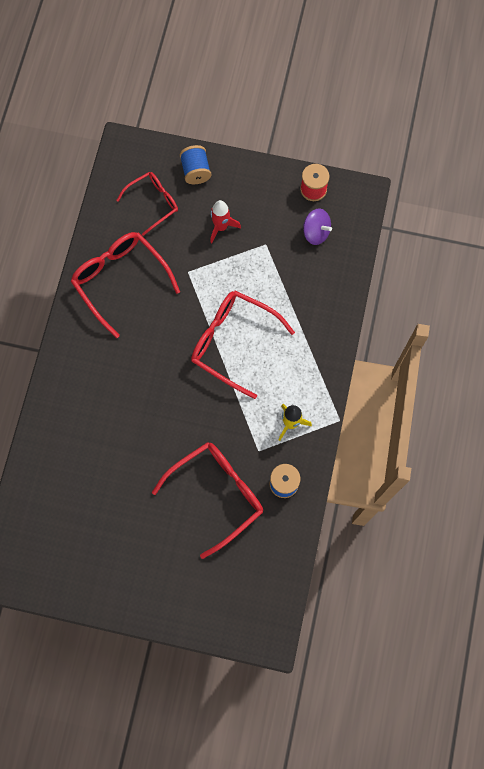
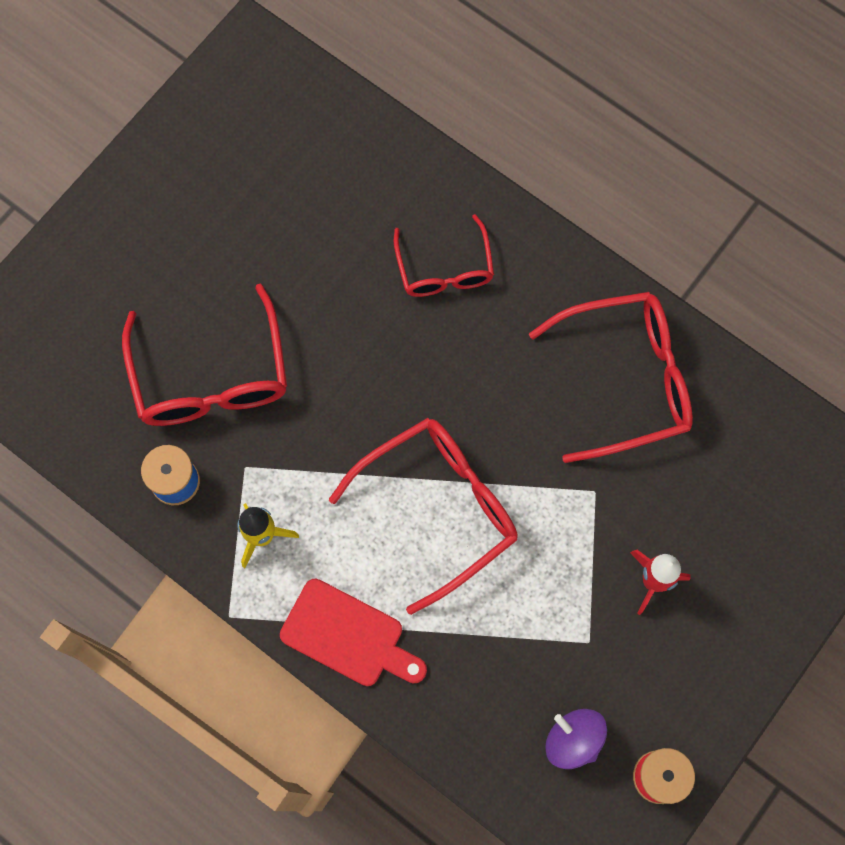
camera: 115 degrees right, 0 degrees up
(153, 203) = (745, 489): red glasses -> red glasses (444, 269)
(196, 171) = (778, 586): blue spool -> none
(316, 232) = (573, 740): purple spinning top -> purple spinning top turned 75 degrees clockwise
(319, 357) = (348, 636): none -> red cutting board

